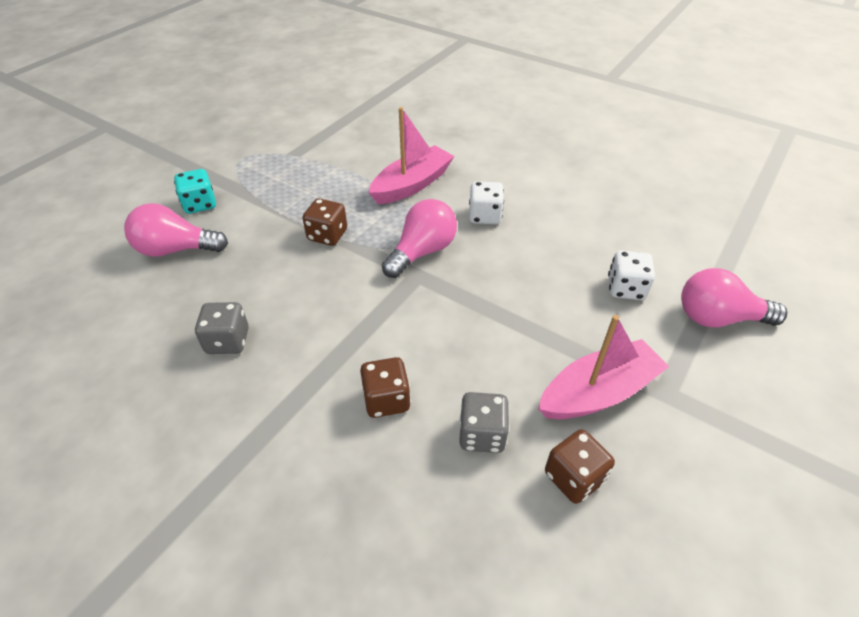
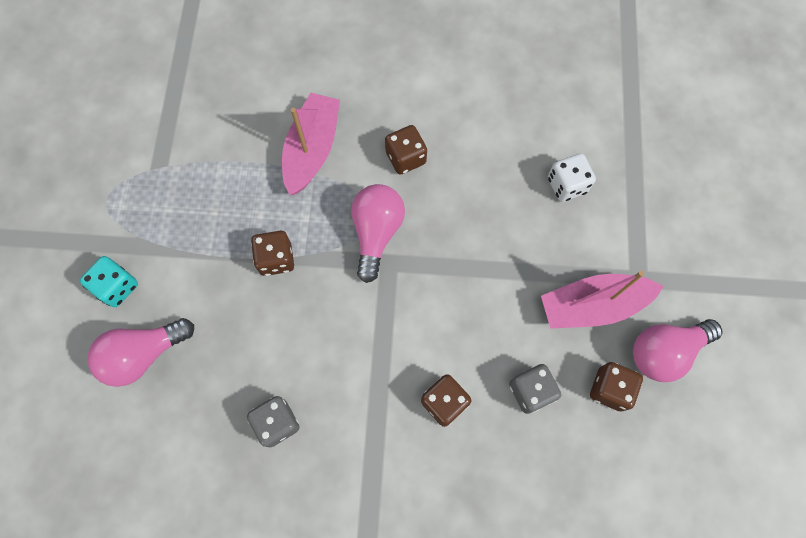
camera: 30 degrees left, 25 degrees up
(484, 216) = (405, 158): white dice -> brown dice
(598, 392) = (593, 305): pink boat -> pink boat turned 135 degrees counterclockwise
(718, 318) = (648, 180): pink light bulb -> pink light bulb (664, 352)

